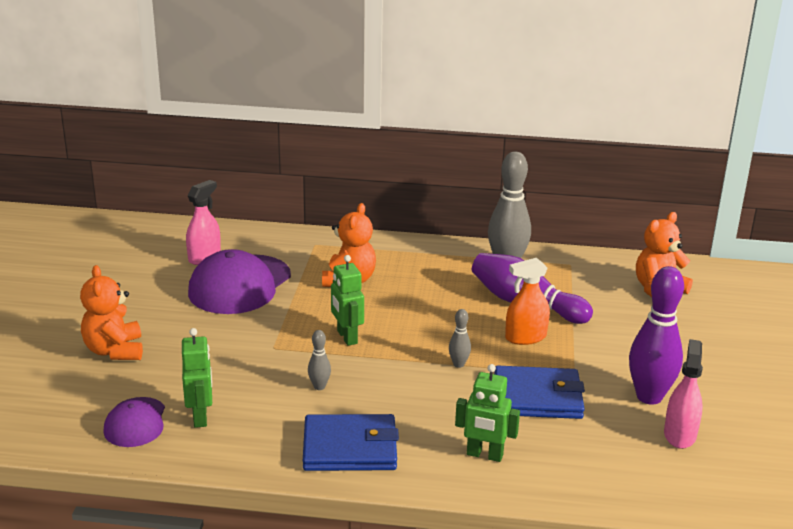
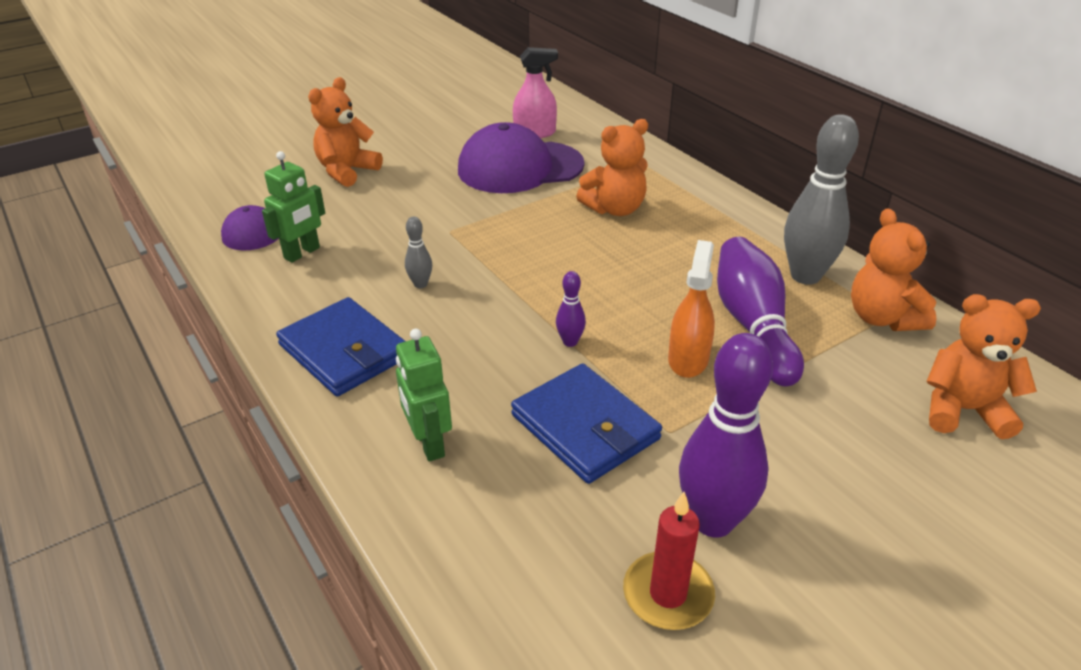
camera: 50 degrees right, 10 degrees up
(347, 337) = (520, 256): green robot -> none
(458, 364) = (570, 342): grey bowling pin -> purple bowling pin
(525, 337) = (688, 359): orange spray bottle -> orange spray bottle turned 75 degrees clockwise
(570, 267) = (882, 318): none -> orange teddy bear
(679, 435) = (668, 594): pink spray bottle -> red candle

